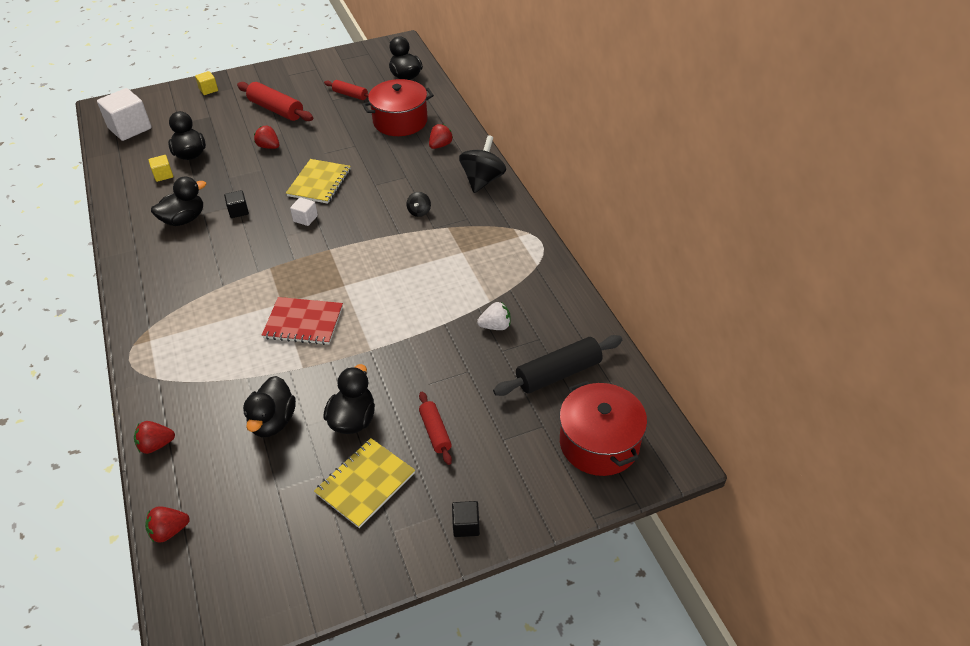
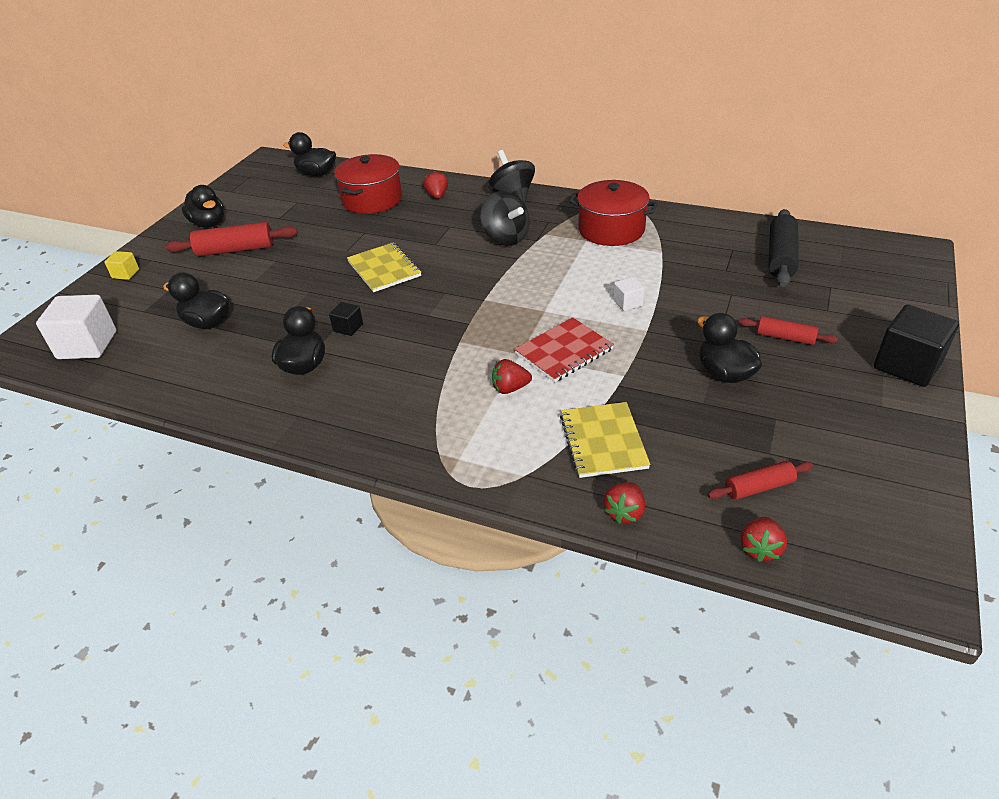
camera: 45 degrees left, 5 degrees down
(163, 175) = (209, 352): yellow cube -> none
(269, 147) = (283, 274): red strawberry -> red strawberry (510, 388)
(273, 421) = (676, 420): black duck -> black duck (209, 224)
(305, 218) = (422, 295): white cube -> white cube (627, 303)
(350, 95) = (290, 207): red rolling pin -> red rolling pin (758, 487)
(365, 483) = (811, 398): yellow notebook -> yellow notebook (603, 441)
(419, 212) = (505, 238): black spinning top -> black spinning top, size x2.02
(466, 525) = (907, 365): black cube -> black cube, size x2.03
(495, 326) = (694, 261): white strawberry -> none
(599, 443) = (873, 271): red pot -> red pot (611, 229)

